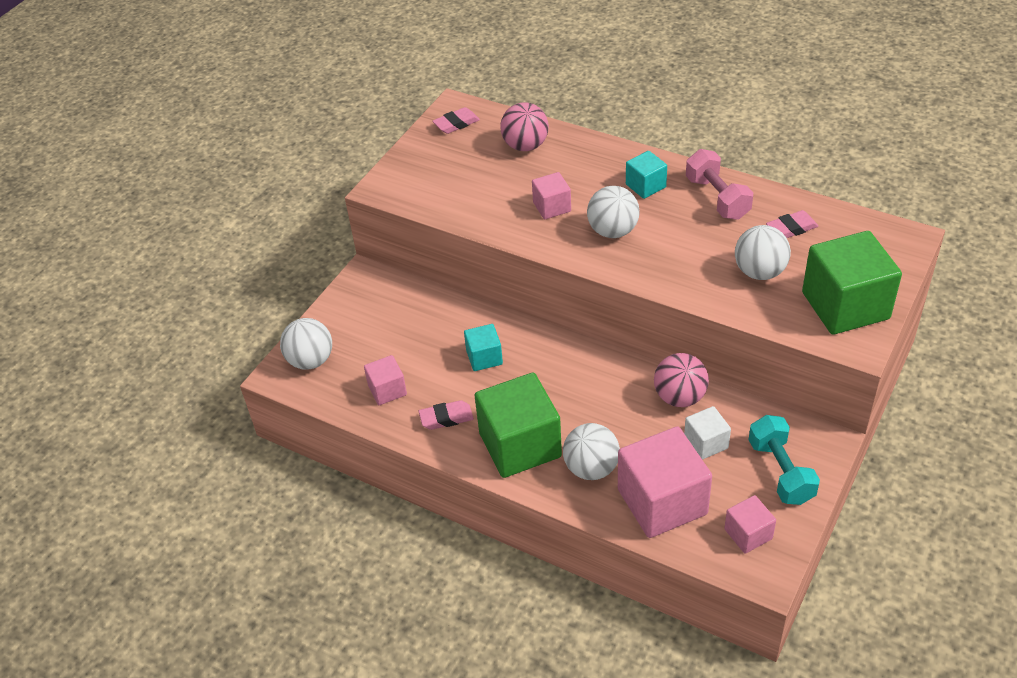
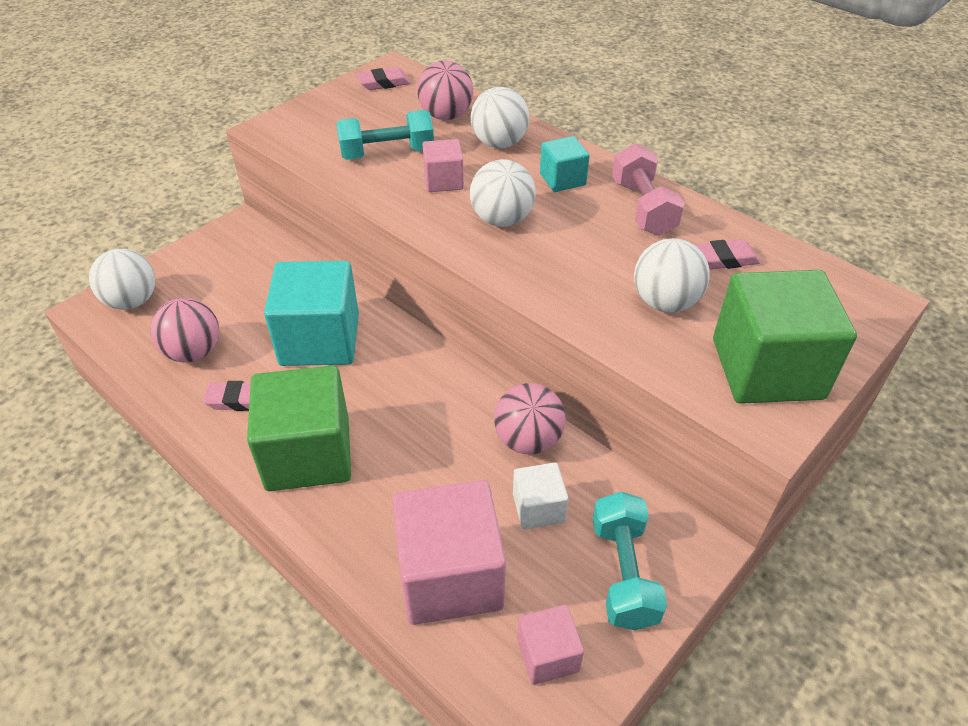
camera: 10 degrees right, 0 degrees up
(387, 390) = (193, 352): pink cube -> pink ball
(484, 357) = (320, 340): turquoise cube -> turquoise cube, size x1.98
(493, 191) = (387, 153): none -> turquoise dumbbell
(591, 468) = (380, 505): white ball -> white ball (499, 143)

